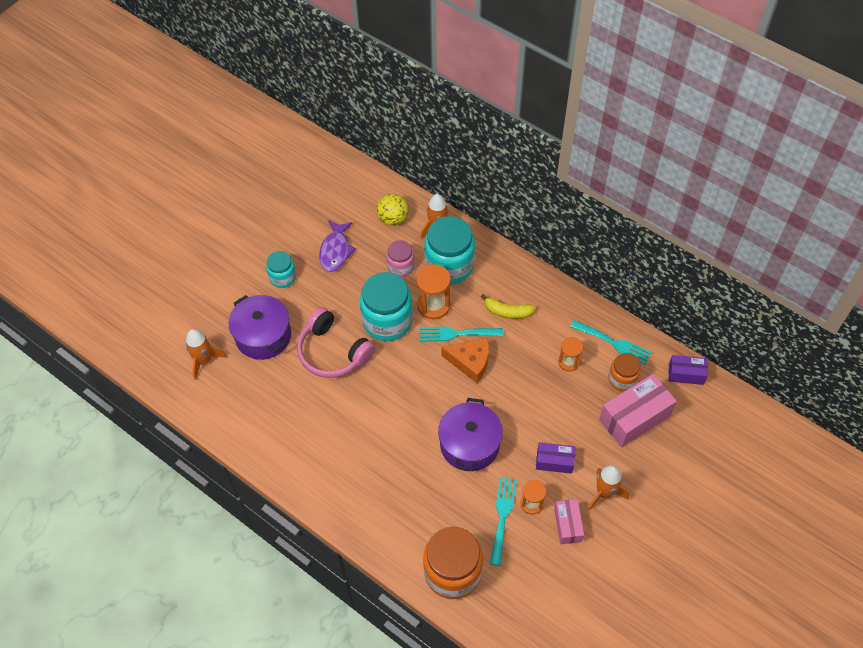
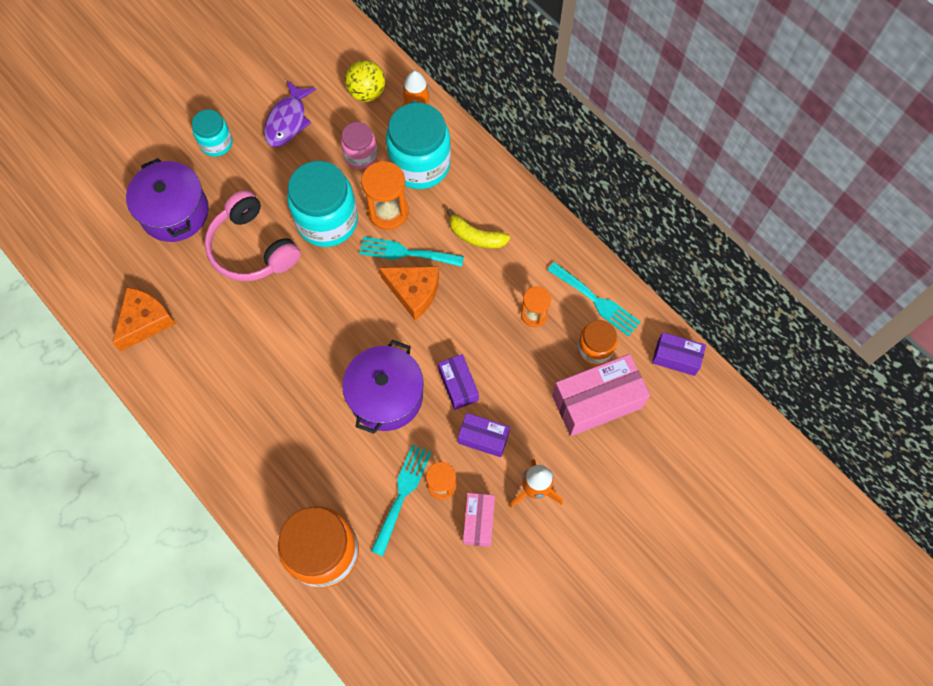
camera: 10 degrees right, 10 degrees up
(204, 360) = (98, 230): orange rocket -> none
(262, 423) = (145, 321): none -> orange cheese
(524, 426) = (458, 385): none -> purple box

